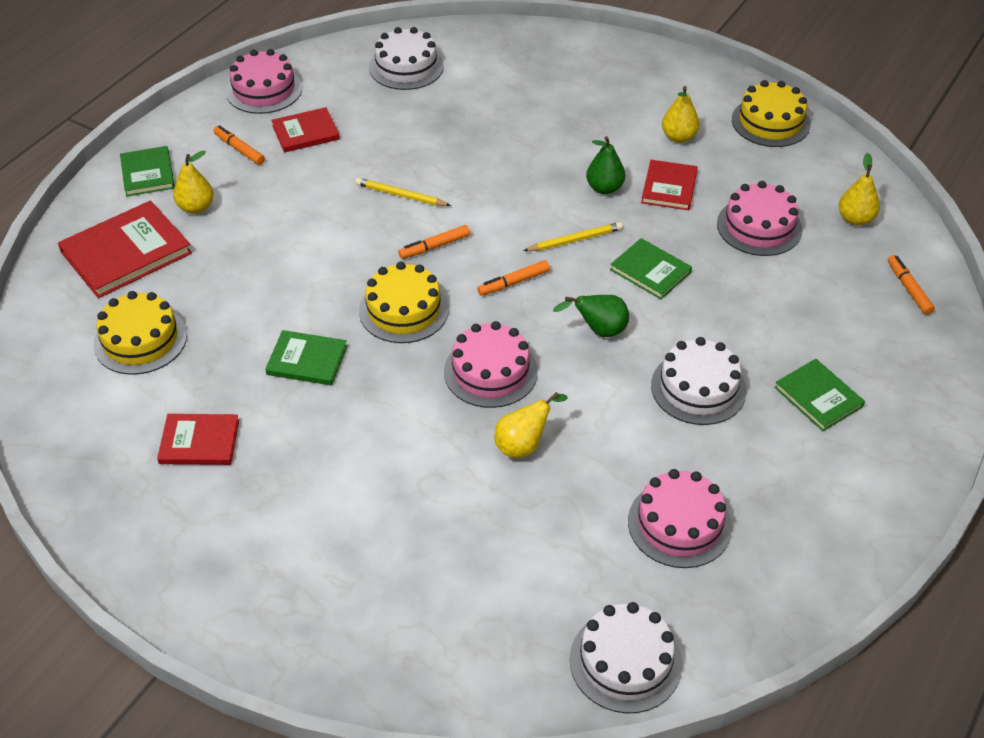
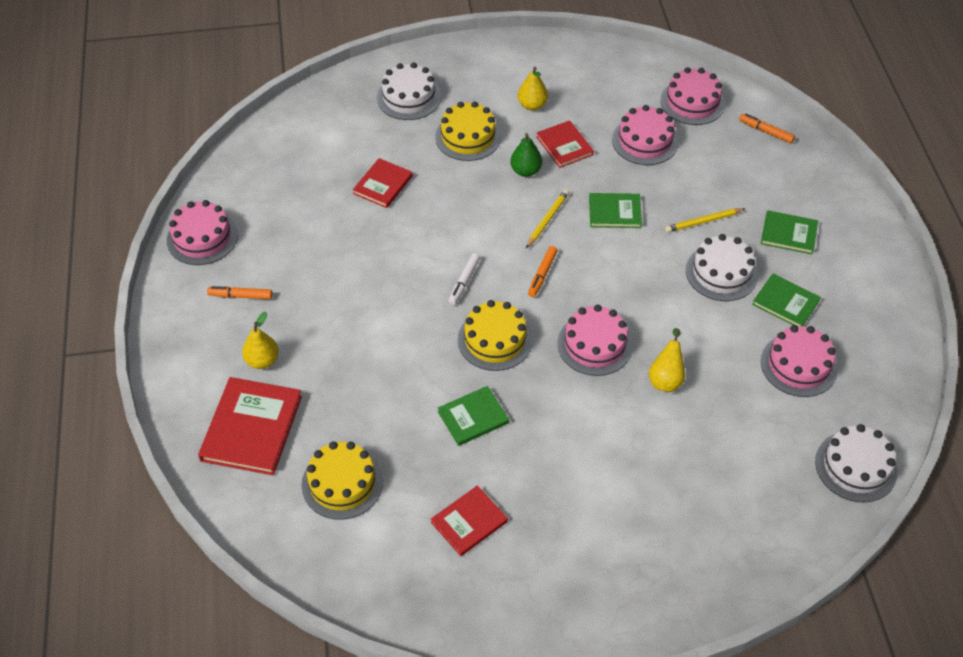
camera: 40 degrees left, 5 degrees up
(148, 173) = (192, 358): green book -> green book (785, 302)
(305, 132) = (275, 252): red book -> red book (383, 185)
(400, 195) = (399, 259): yellow pencil -> yellow pencil (703, 222)
(406, 67) = (289, 157): white cake -> white cake (409, 97)
(435, 246) = (464, 282): orange marker -> white marker
(599, 330) = (628, 273): green pear -> none
(770, 122) = (576, 61): yellow cake -> yellow cake (468, 137)
(855, 219) = (692, 102): yellow pear -> pink cake

